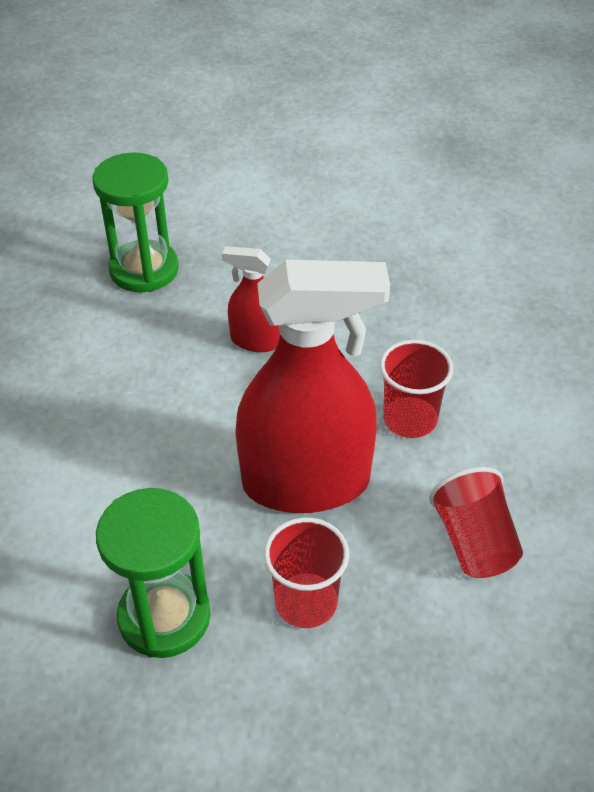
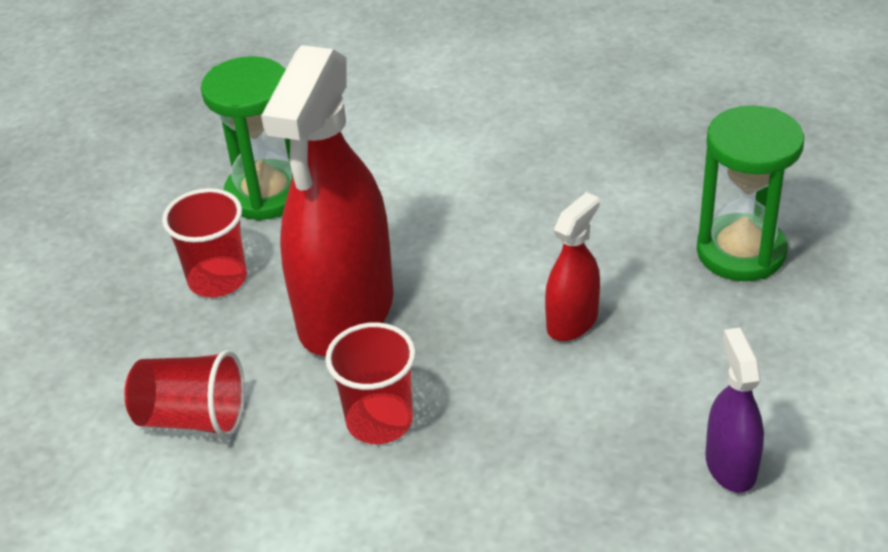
camera: 115 degrees right, 5 degrees down
(352, 242) = (730, 465): none -> purple spray bottle

